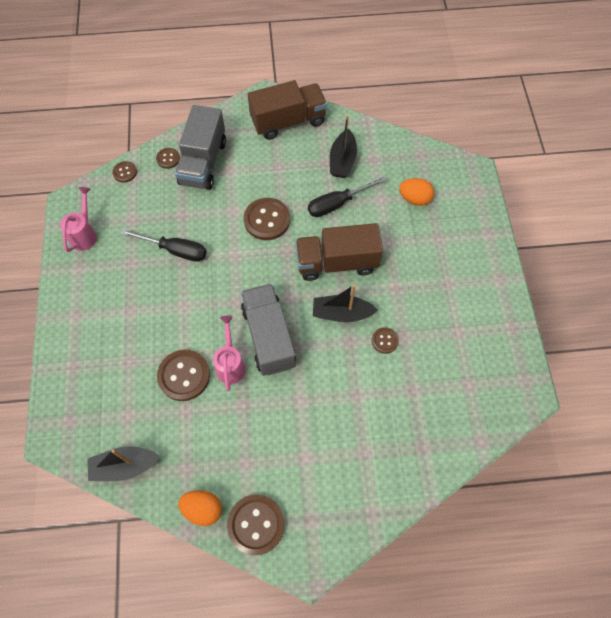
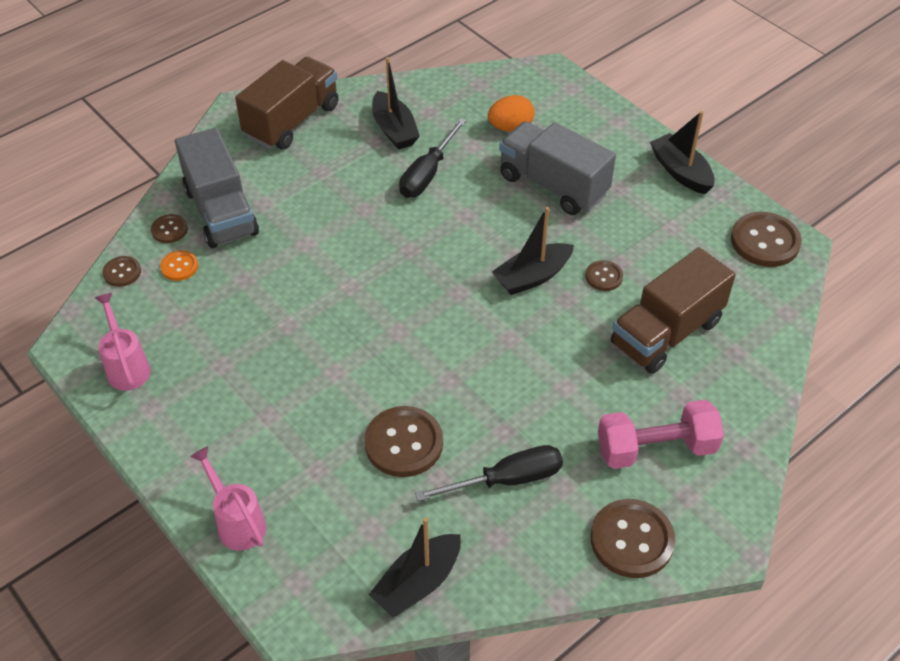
camera: 35 degrees left, 15 degrees down
(155, 186) = (179, 267): none -> orange button
(175, 250) = (269, 320): black screwdriver -> black screwdriver (507, 480)
(203, 509) = (556, 565): orange egg -> none
(230, 364) = (450, 398): pink watering can -> pink watering can (237, 522)
(267, 220) = (358, 231): brown button -> brown button (765, 241)
(269, 337) = (470, 345): grey truck -> grey truck (553, 185)
(318, 477) = (656, 448): none -> pink dumbbell
(337, 262) = (480, 230): brown truck -> brown truck (666, 333)
(498, 295) = (680, 172): none -> black boat

